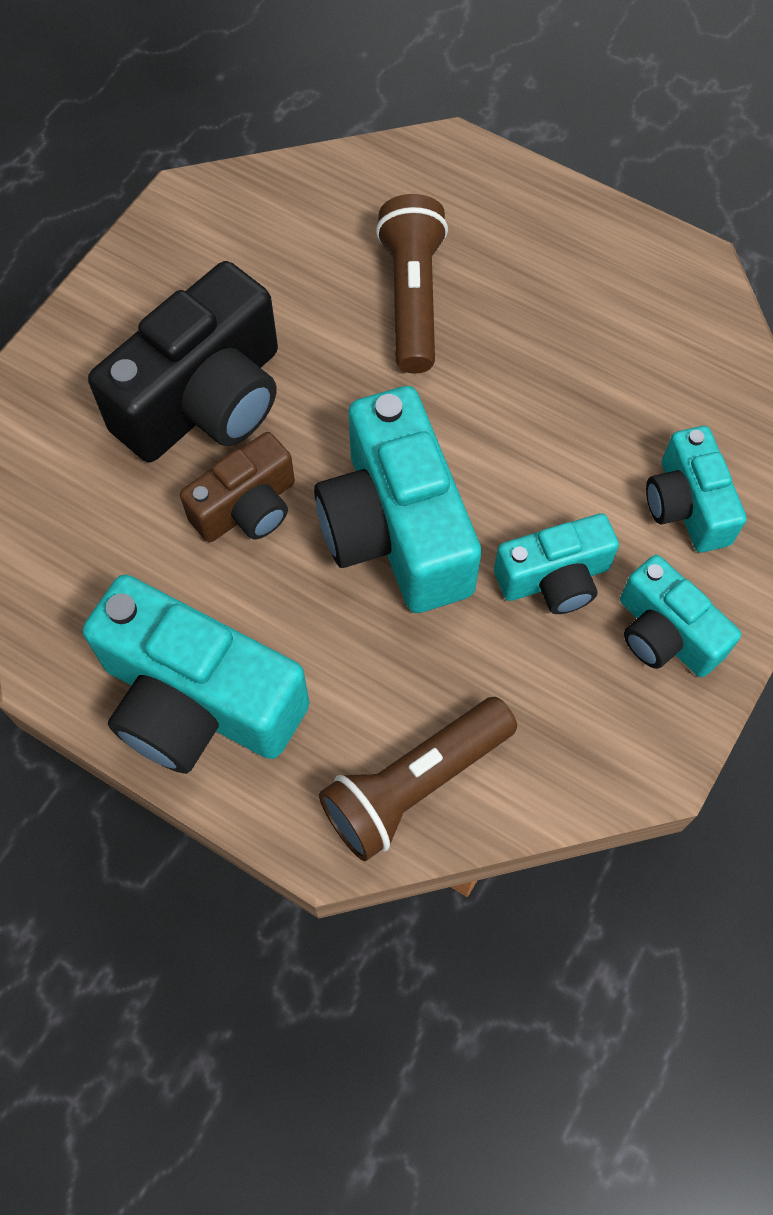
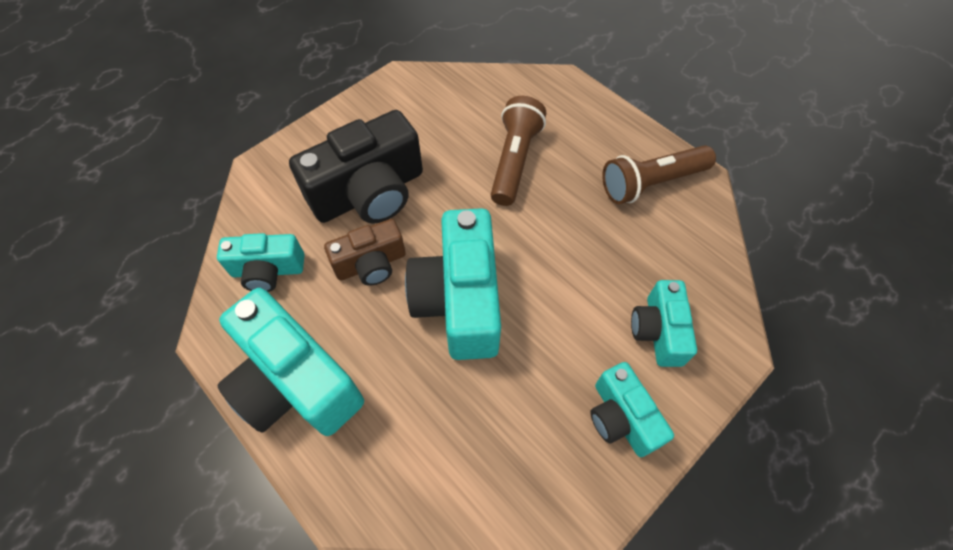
camera: 15 degrees right, 5 degrees down
(414, 784) = (416, 480): brown flashlight -> brown flashlight (651, 183)
(554, 578) = (554, 359): turquoise camera -> turquoise camera (268, 270)

